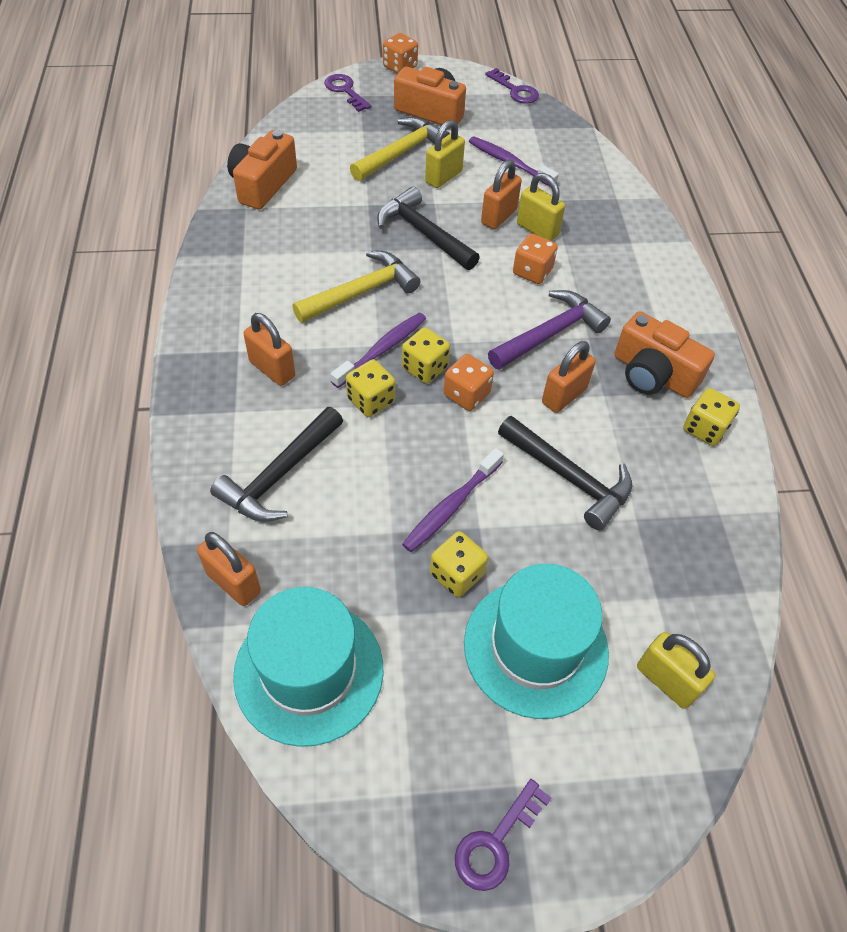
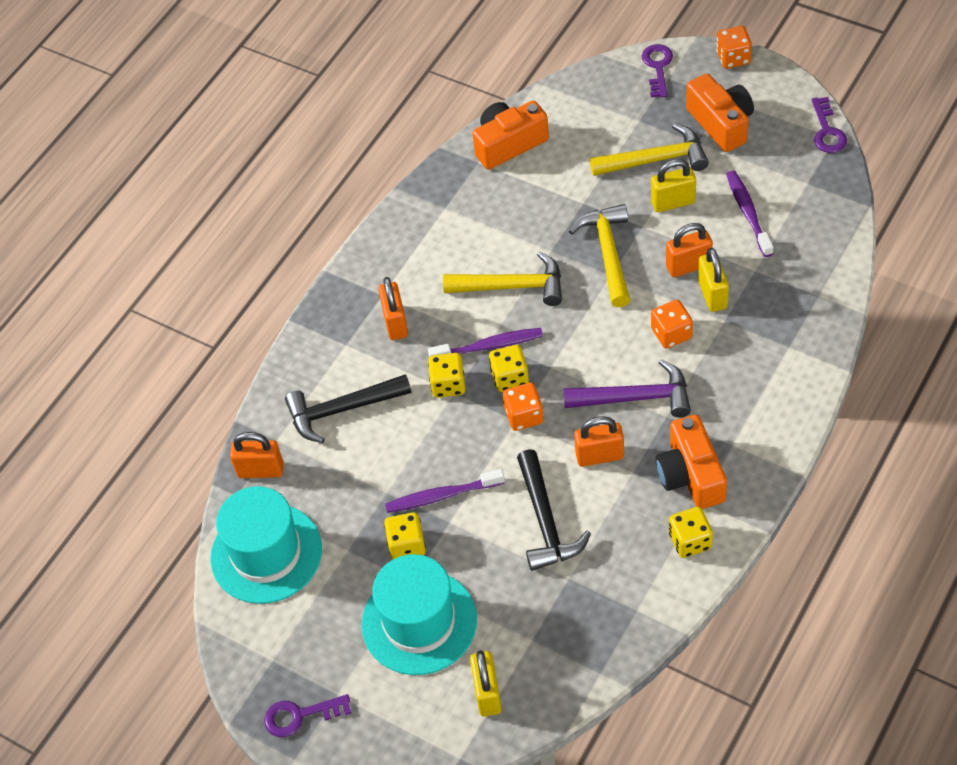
camera: 45 degrees right, 0 degrees up
(233, 582) = (260, 470): orange padlock -> orange padlock turned 75 degrees counterclockwise
(423, 233) = (608, 253): black hammer -> yellow hammer

